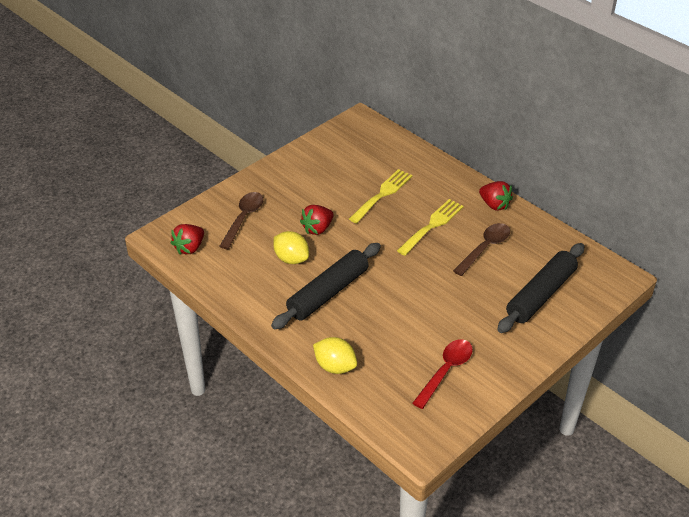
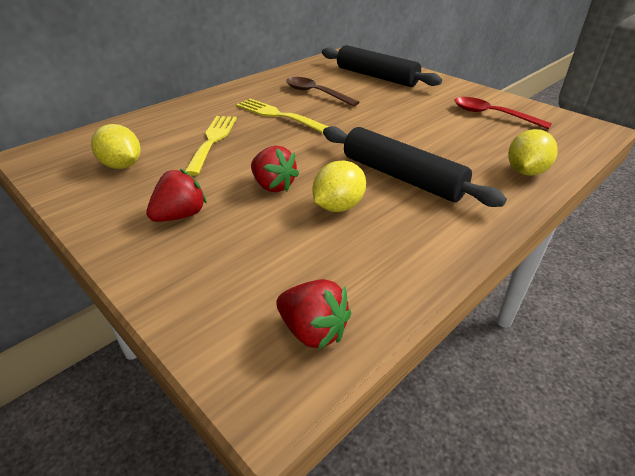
camera: 90 degrees left, 5 degrees down
(243, 219) = (236, 259): brown spoon -> none
(345, 159) = (122, 165): none -> yellow lemon
(382, 194) = (213, 140): yellow fork -> yellow fork turned 60 degrees clockwise
(494, 205) = (250, 87): red strawberry -> red strawberry (180, 215)

